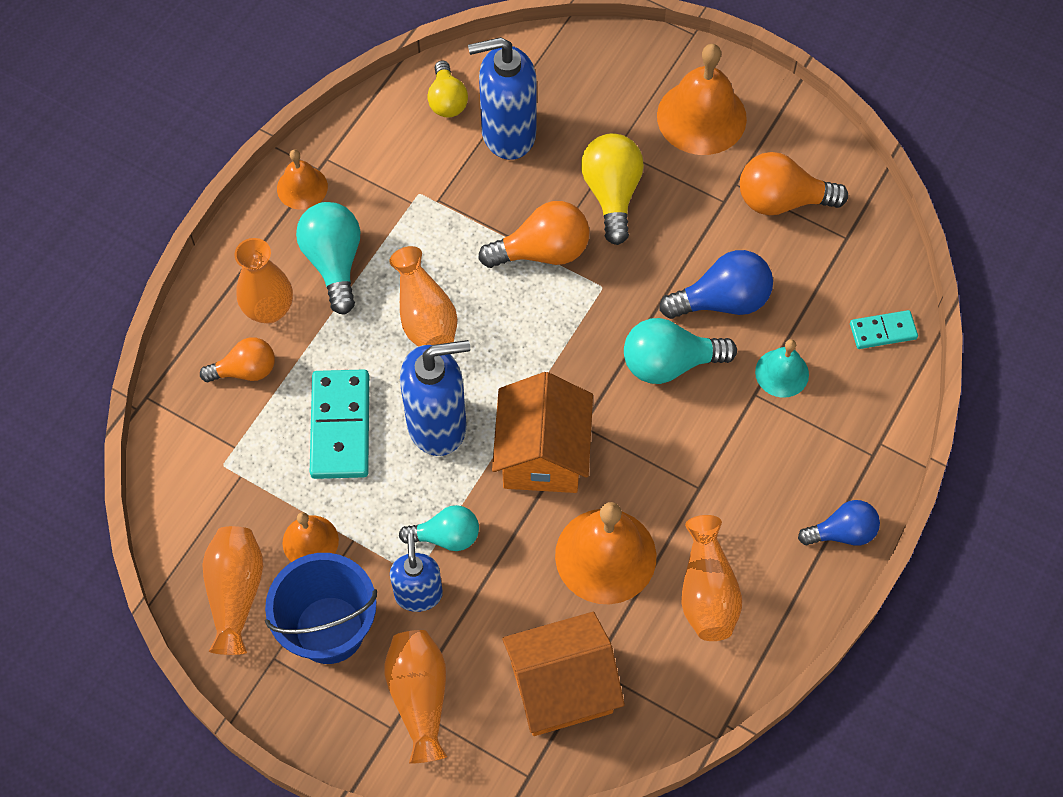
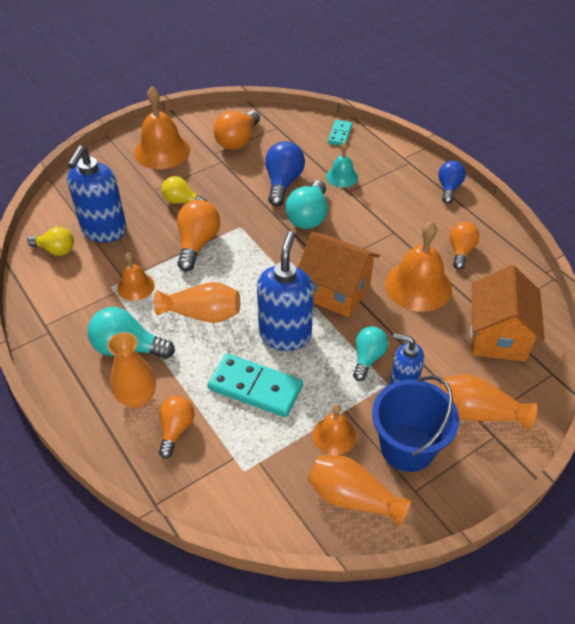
camera: 65 degrees left, 15 degrees down
(302, 187) = (55, 346): orange bell -> orange bell (136, 286)
(612, 194) = (182, 201): yellow light bulb -> yellow light bulb, size x0.67
(707, 591) = (461, 251): orange vase -> orange light bulb

